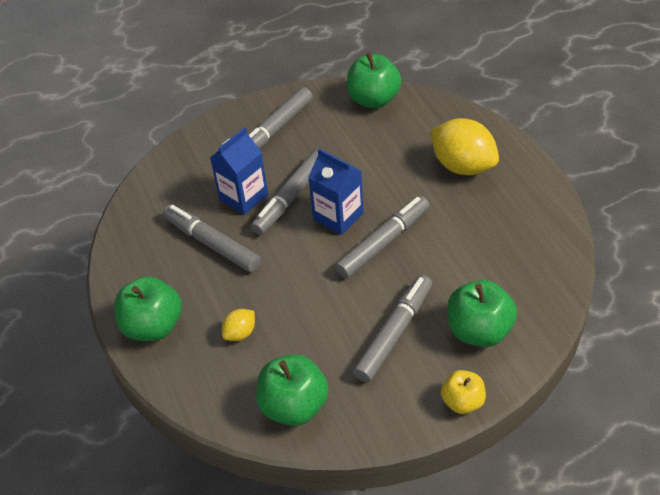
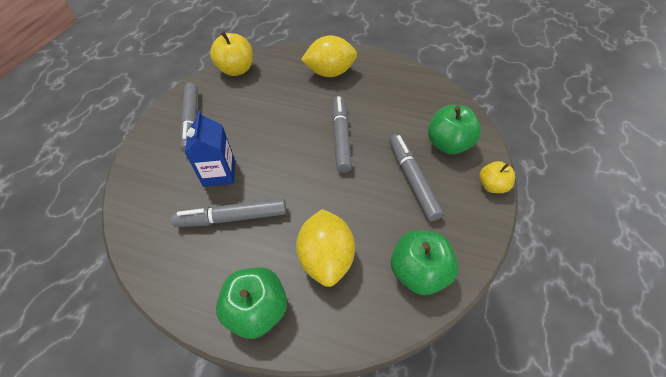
camera: 50 degrees left, 5 degrees up
(240, 333) = (326, 258): yellow lemon -> yellow lemon, size x2.08
(291, 197) = (252, 151): grey marker -> none
(338, 216) = (296, 142): blue carton -> none
(373, 99) = (236, 70): green apple -> yellow apple

